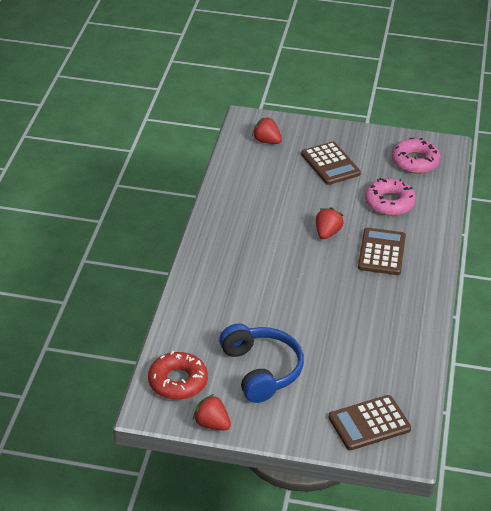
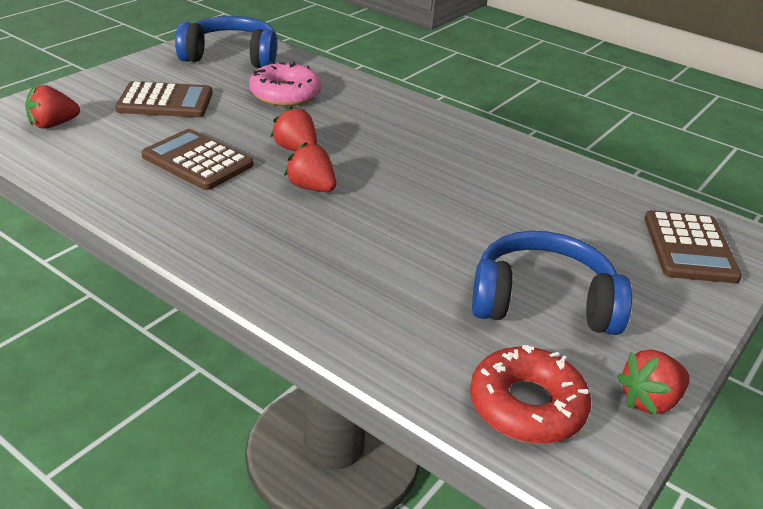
camera: 65 degrees left, 5 degrees down
(293, 254) = (311, 187): none -> red strawberry
(382, 252) = (370, 128): brown calculator -> brown calculator (197, 161)
(415, 161) = (231, 57): pink donut -> blue headphones

